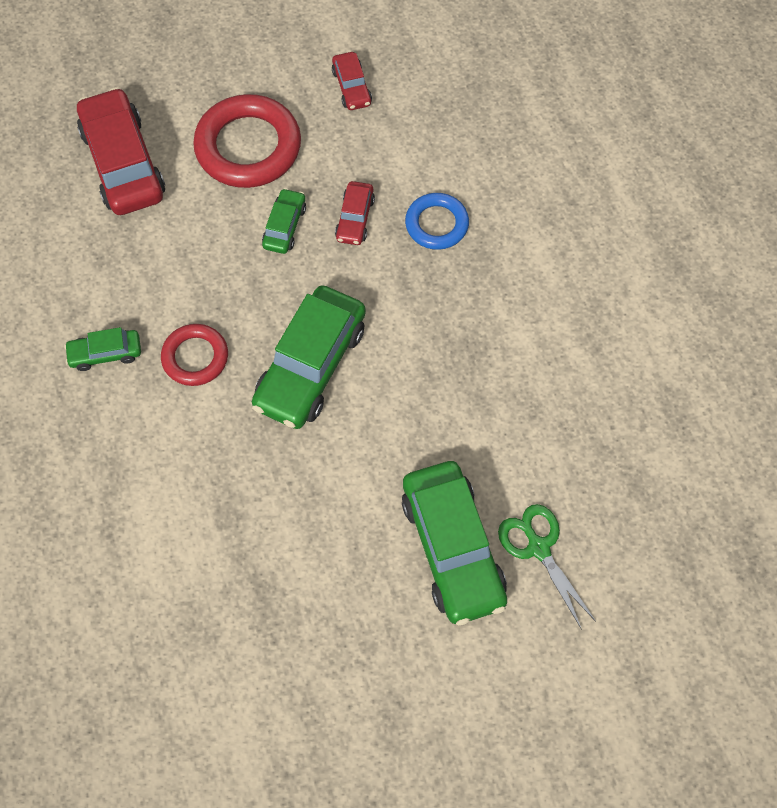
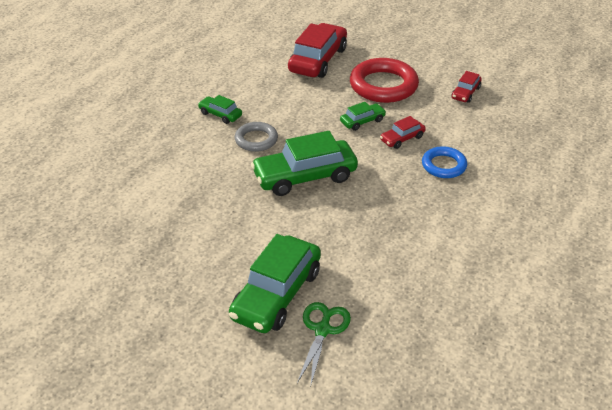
camera: 45 degrees right, 25 degrees down
(195, 357) = (256, 140): red ring -> grey ring

